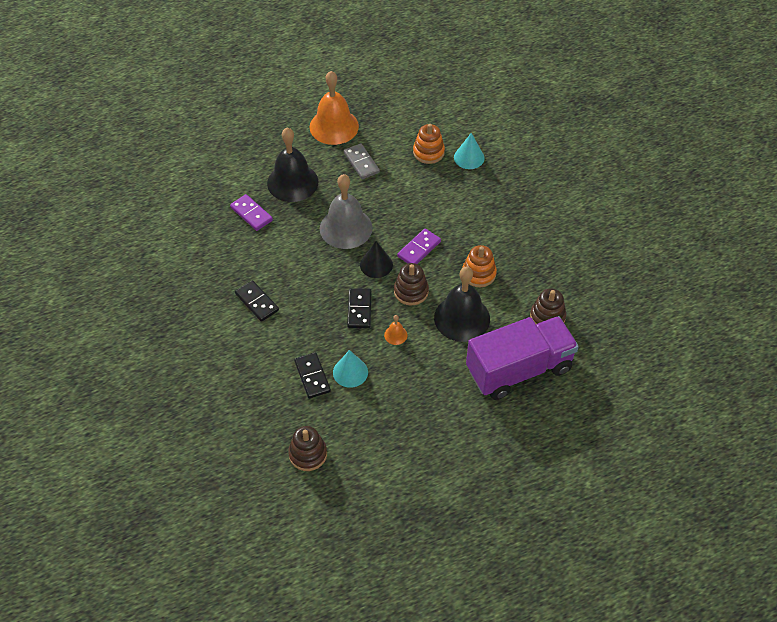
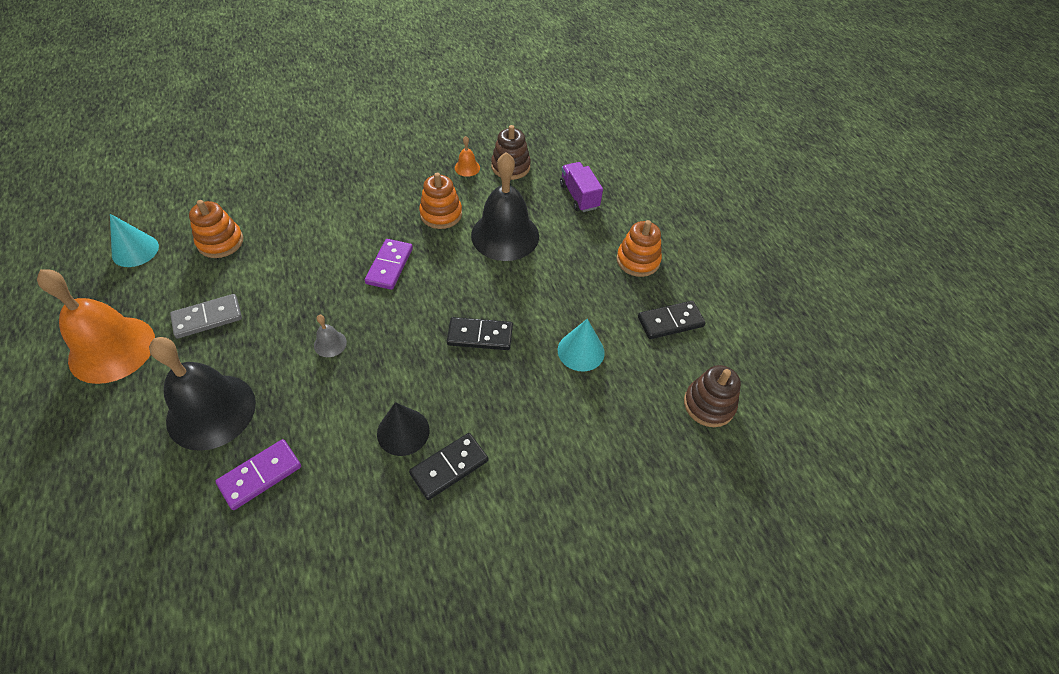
camera: 90 degrees left, 0 degrees up
(312, 376) = (587, 395): black domino -> black domino (670, 321)
(346, 228) = (330, 344): grey bell -> grey bell, size x0.41
(376, 264) = (406, 312): black cone -> black cone (403, 431)
(395, 335) = (524, 299): orange bell -> orange bell (467, 168)
(411, 291) = (458, 279): brown stacking toy -> none
(419, 249) = (389, 266): purple domino -> purple domino turned 60 degrees clockwise
(447, 413) = (638, 260): none -> orange stacking toy
(469, 157) = (248, 204): turquoise cone -> turquoise cone (135, 250)
(519, 369) = (579, 196): purple truck -> purple truck, size x0.46

